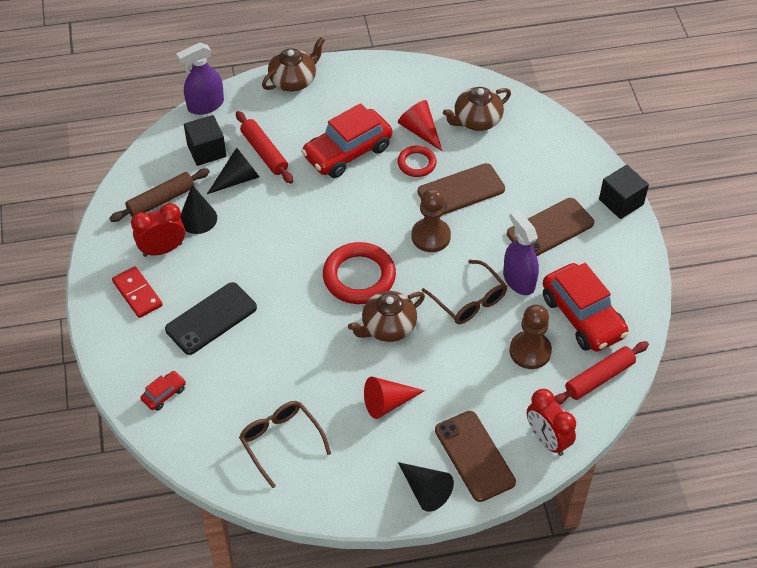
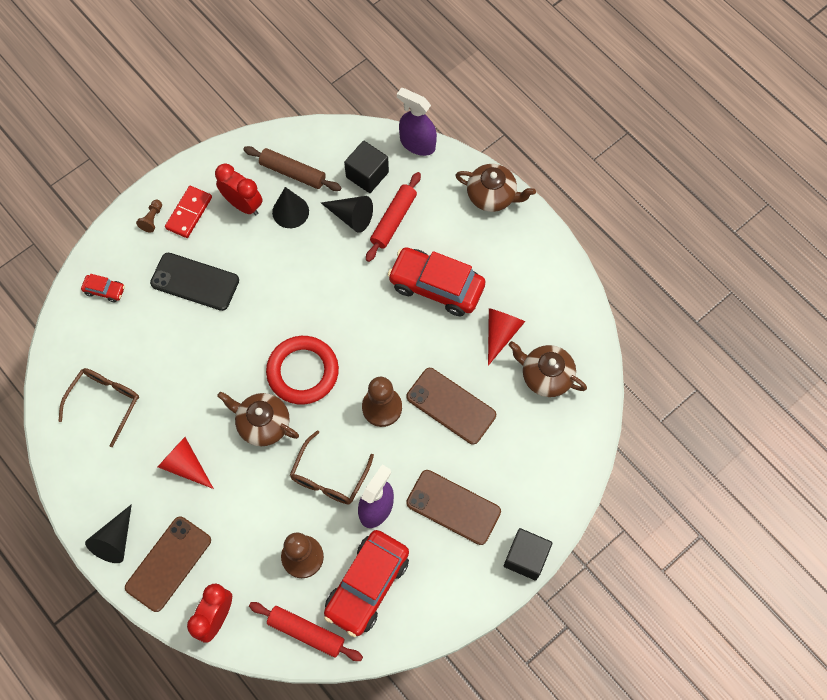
camera: 60 degrees right, 15 degrees up
(120, 325) = (152, 219): none -> brown pawn
(416, 163) = (459, 351): red ring -> none

